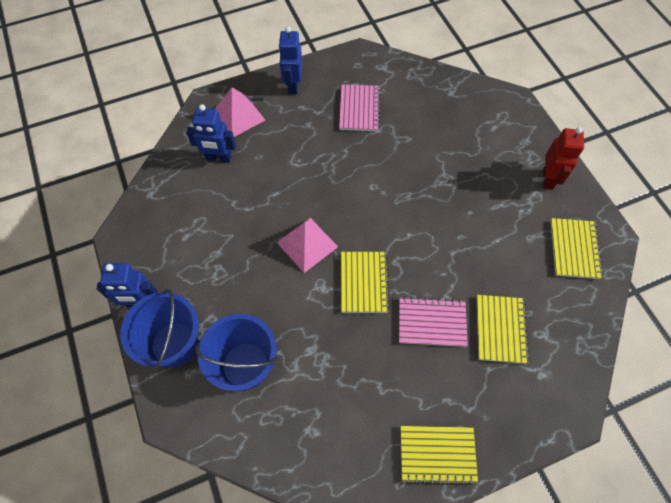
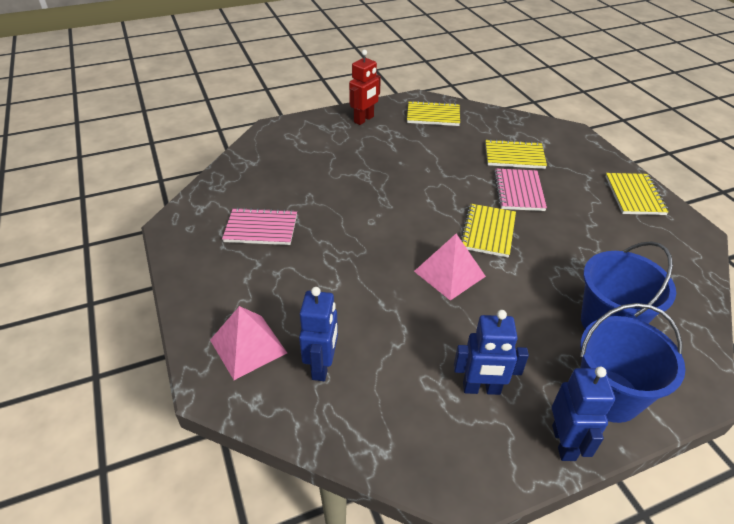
camera: 90 degrees left, 20 degrees down
(293, 85) = (206, 288): blue robot -> blue robot (481, 389)
(363, 283) = (488, 232): yellow notebook -> yellow notebook turned 75 degrees counterclockwise
(548, 179) = (364, 119): red robot -> red robot turned 120 degrees clockwise

